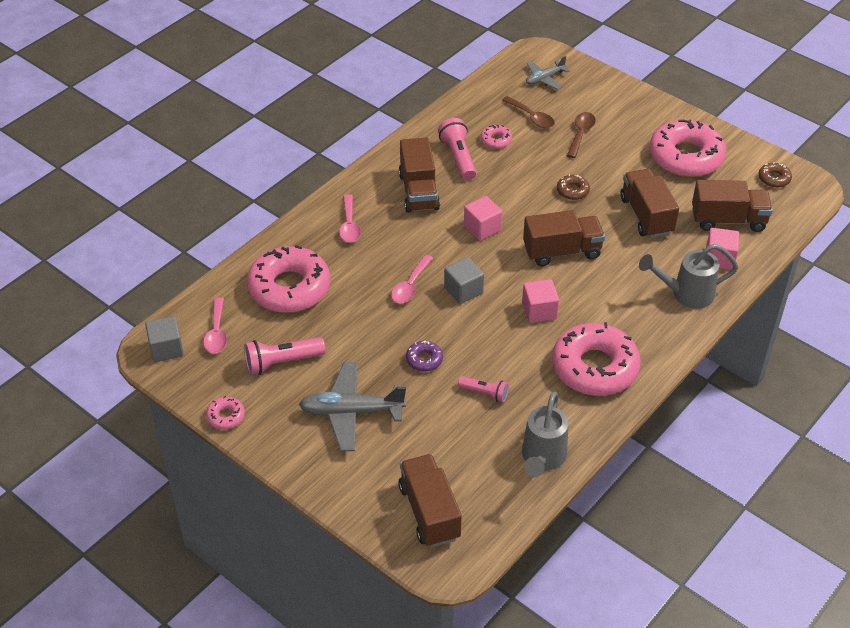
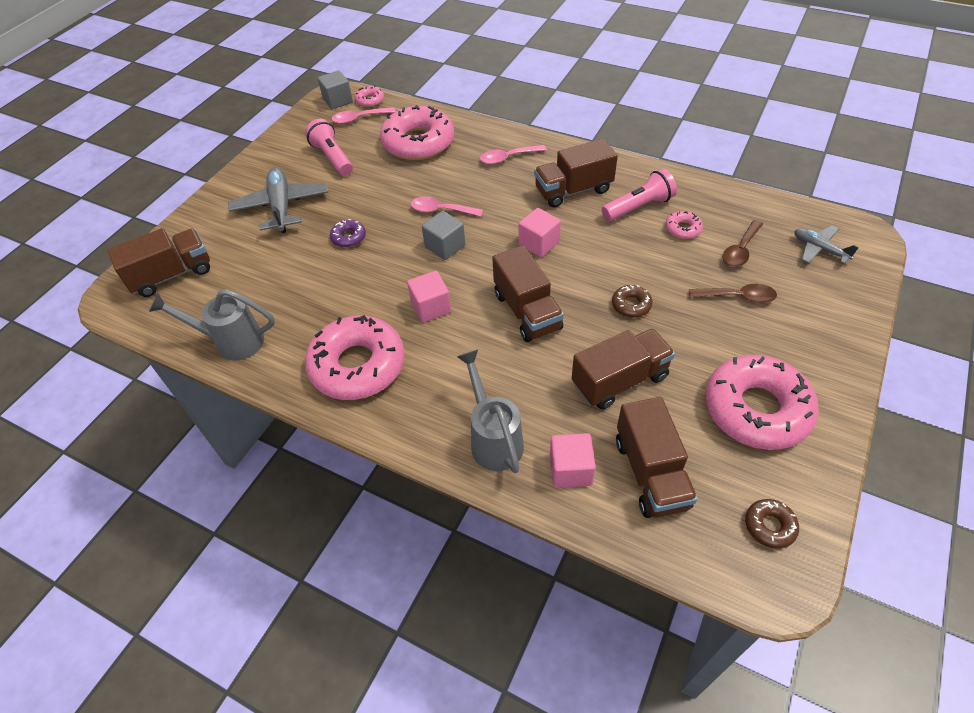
camera: 80 degrees right, 5 degrees up
(226, 416) = (272, 143): pink donut -> pink donut (370, 100)
(485, 393) = (312, 285): pink flashlight -> none

